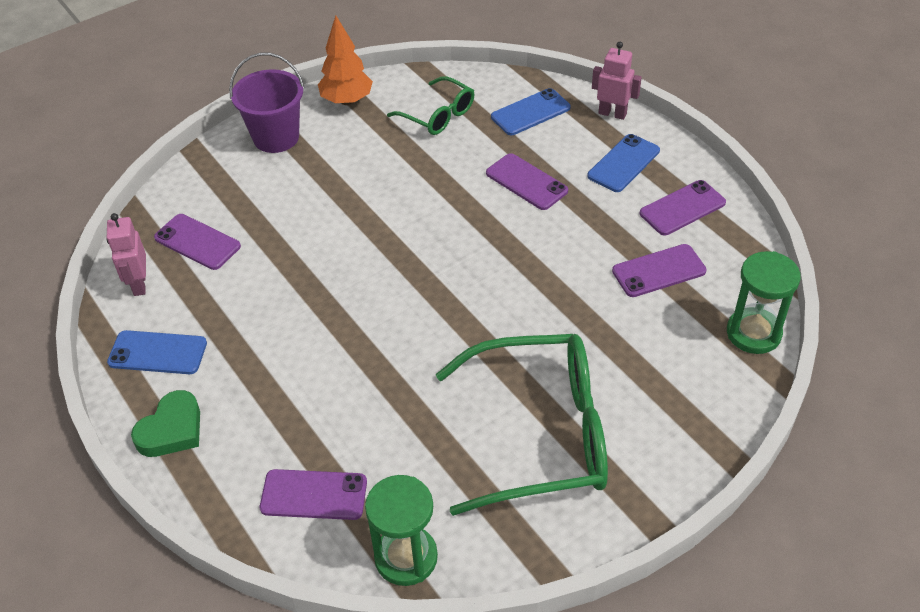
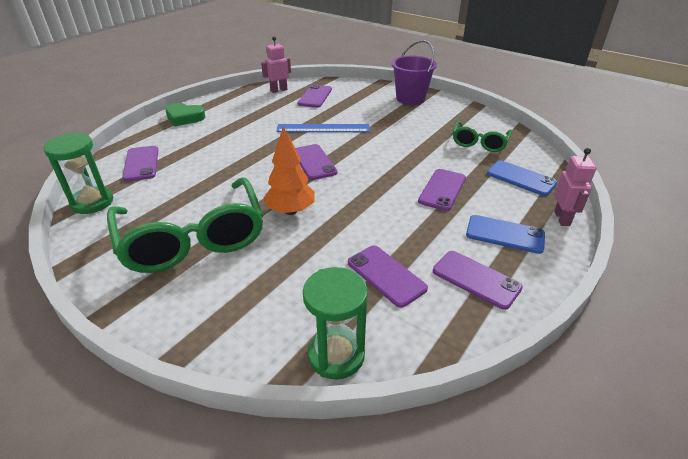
camera: 70 degrees right, 10 degrees down
(157, 353) = (234, 104): blue phone -> none
(316, 255) = (323, 128): none -> blue ruler
(347, 101) = (462, 111): orange tree -> orange tree (290, 211)
(409, 284) = (314, 162): none -> purple phone

